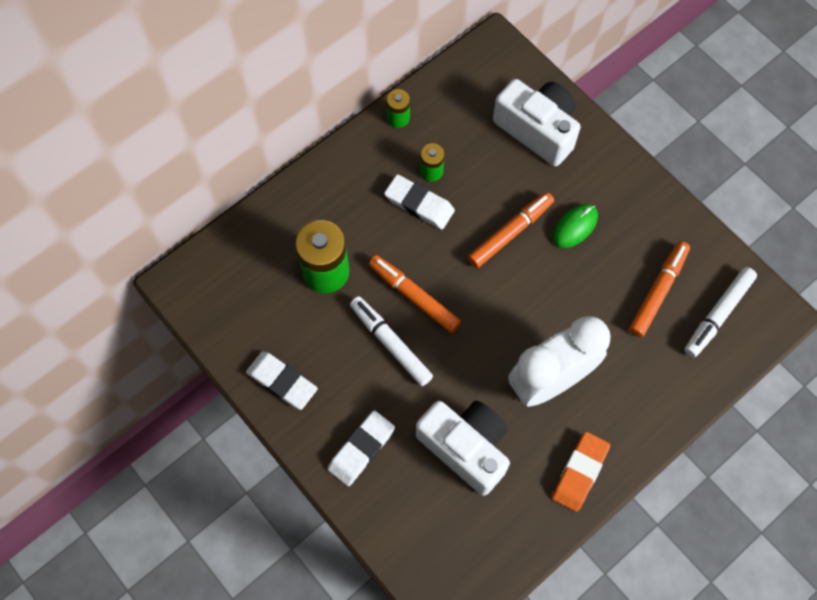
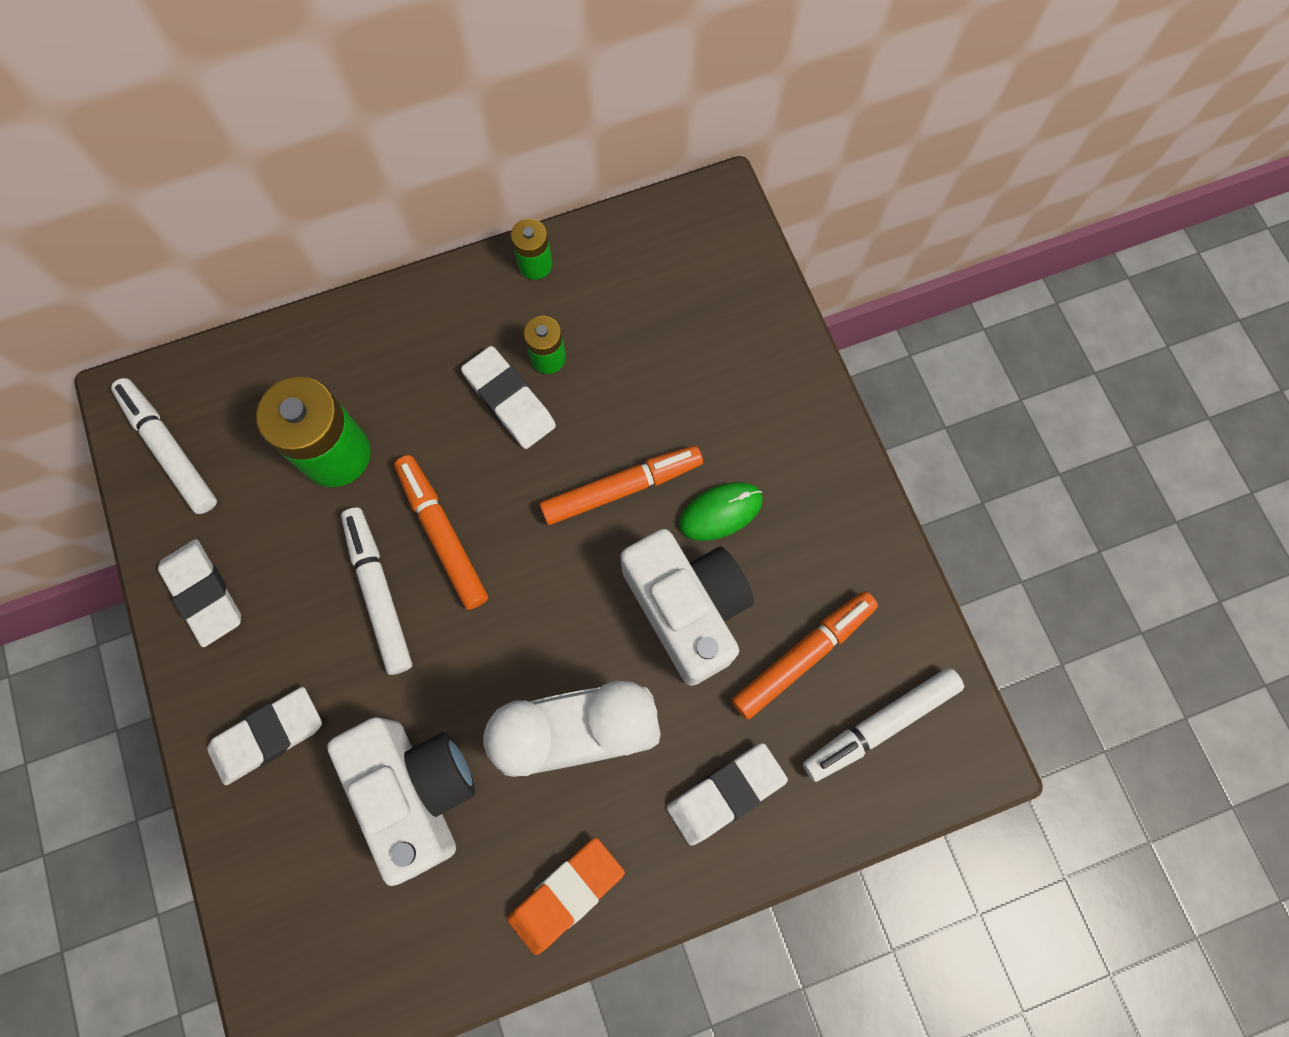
camera: 20 degrees right, 5 degrees up
(219, 304) = (169, 449): none -> white marker
(537, 130) = (727, 348): white camera -> white camera (687, 609)
(647, 384) = (725, 793): none -> white eraser

